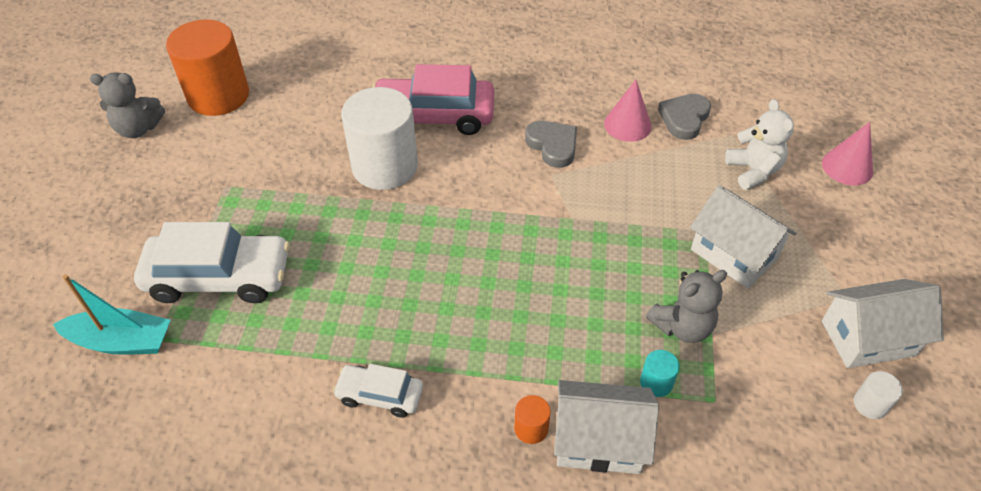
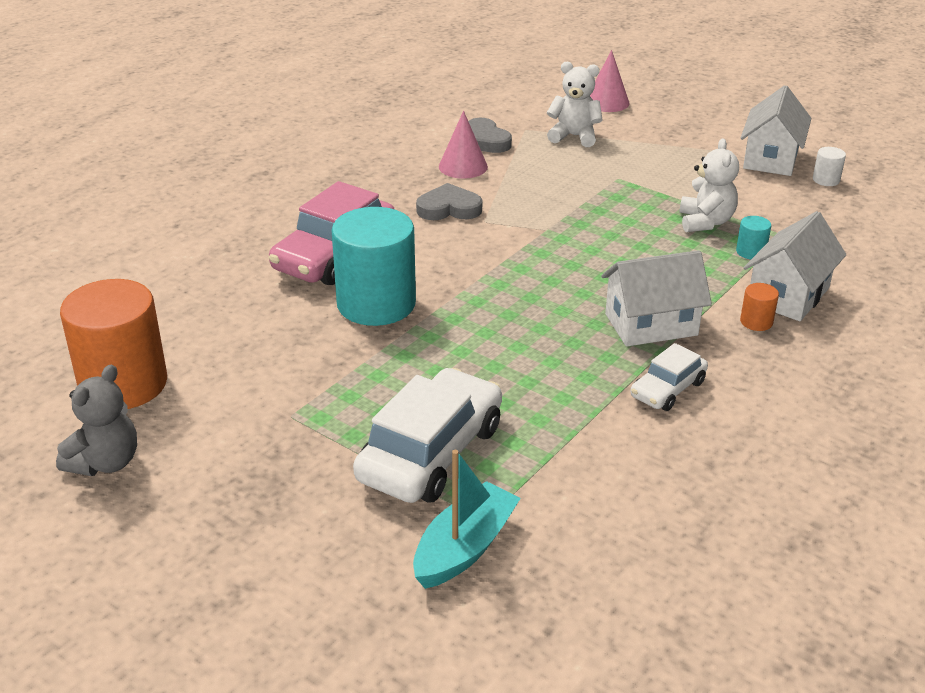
camera: 60 degrees left, 15 degrees down
(385, 166) = (376, 304): white cylinder -> turquoise cylinder
(682, 326) = (705, 222): grey teddy bear -> white teddy bear
(734, 254) = (652, 176): white house -> white house (651, 324)

